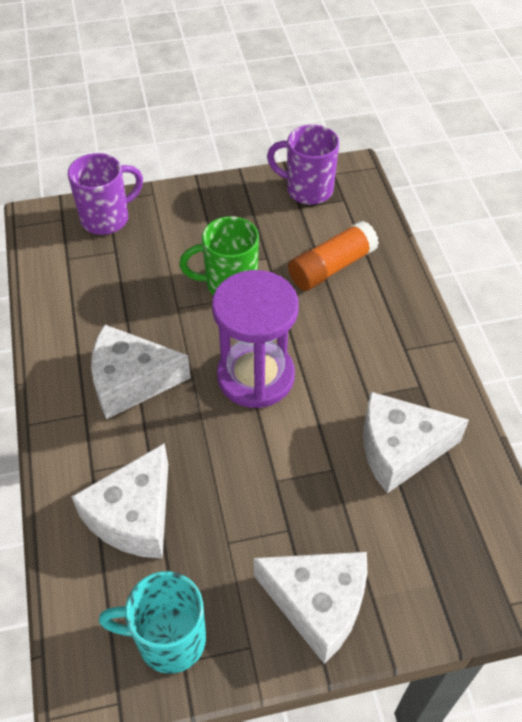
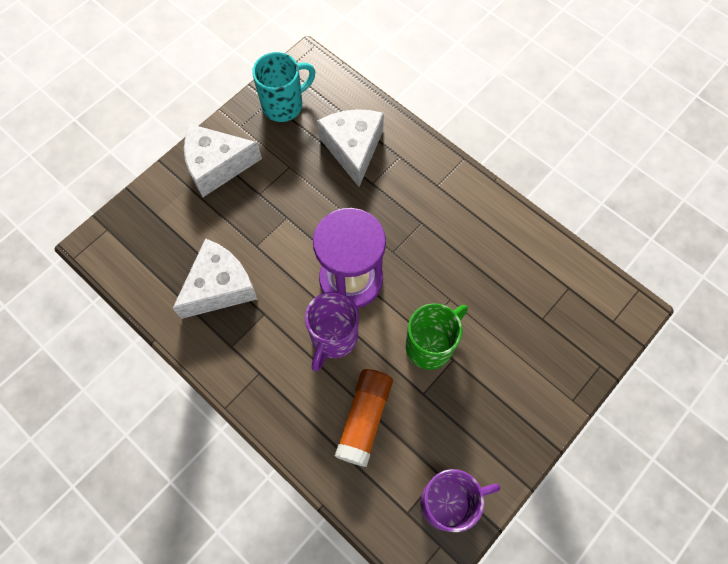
camera: 145 degrees right, 15 degrees up
(107, 218) = (580, 346): purple mug -> purple mug (333, 338)
(131, 381) = (429, 223): white cheese -> none

